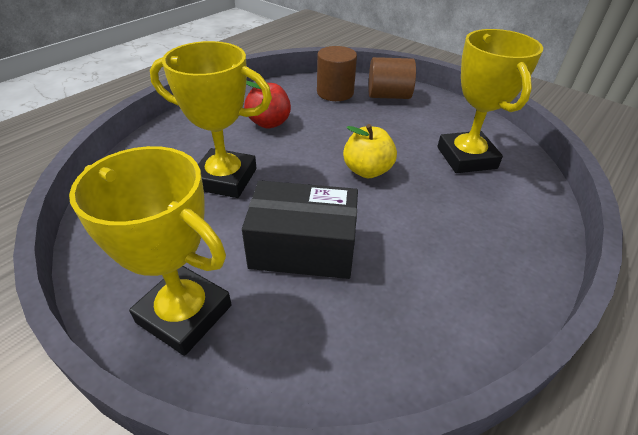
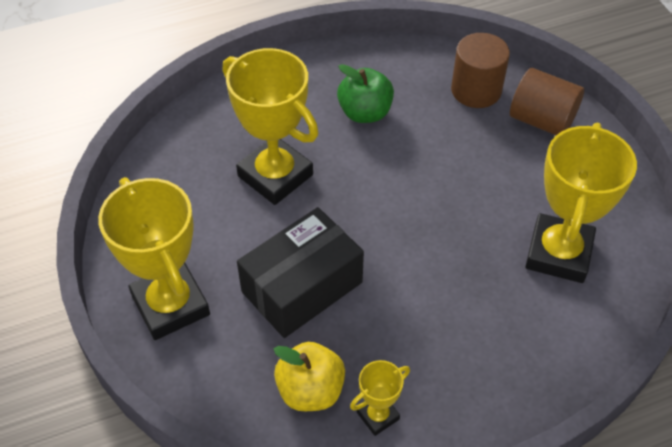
camera: 30 degrees right, 10 degrees up
(269, 123) = (365, 113): red apple -> green apple
(303, 247) = (302, 287): black box -> black box turned 75 degrees counterclockwise
(367, 170) = (428, 224): yellow apple -> yellow apple (310, 390)
(447, 322) = (378, 416): none -> yellow trophy

